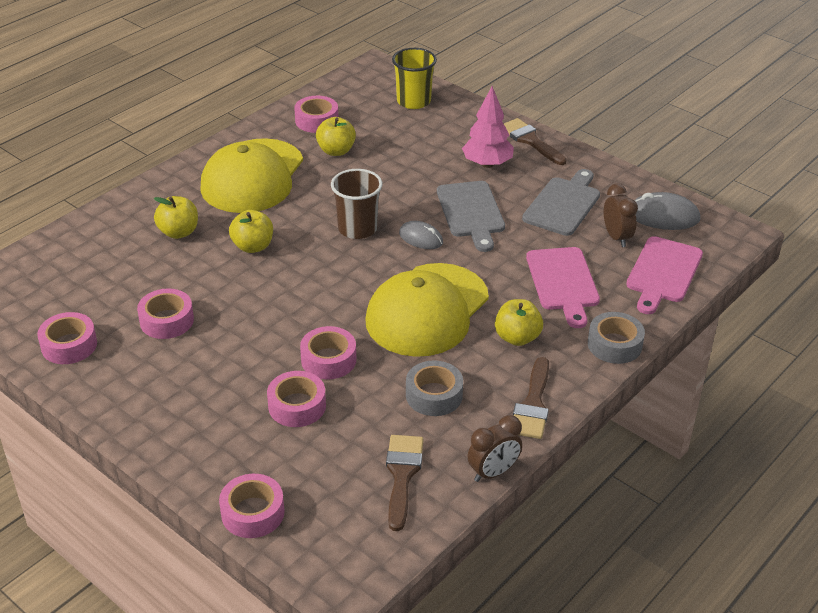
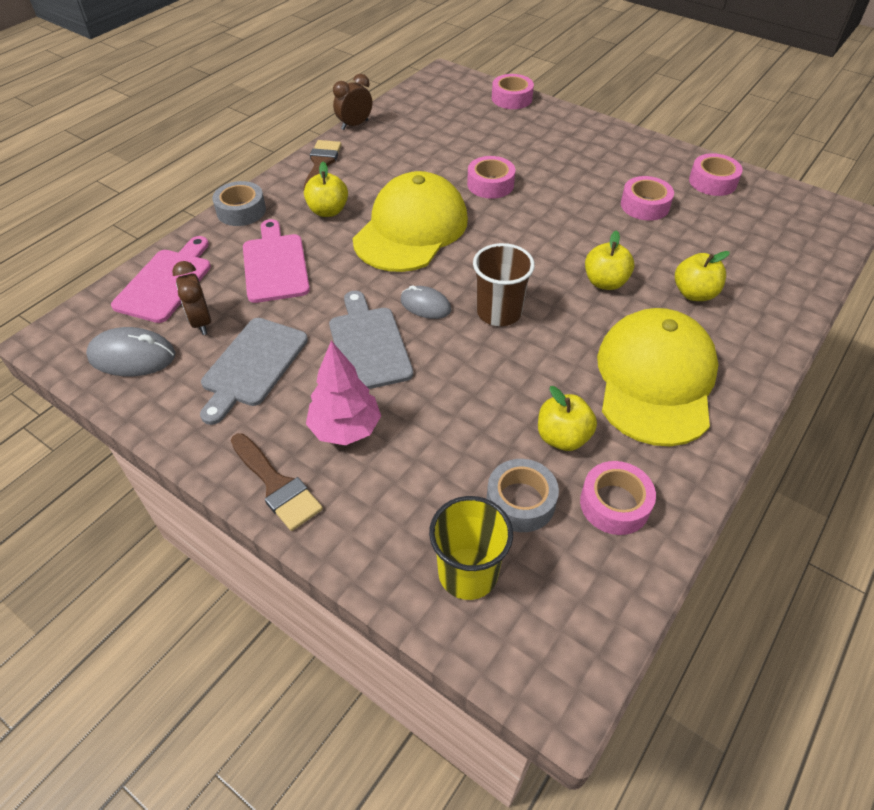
camera: 175 degrees right, 10 degrees up
(297, 406) = (504, 153): pink tape -> none
(402, 475) = (418, 120): brown brush -> none
(434, 395) = (399, 165): grey tape -> grey tape (520, 501)

